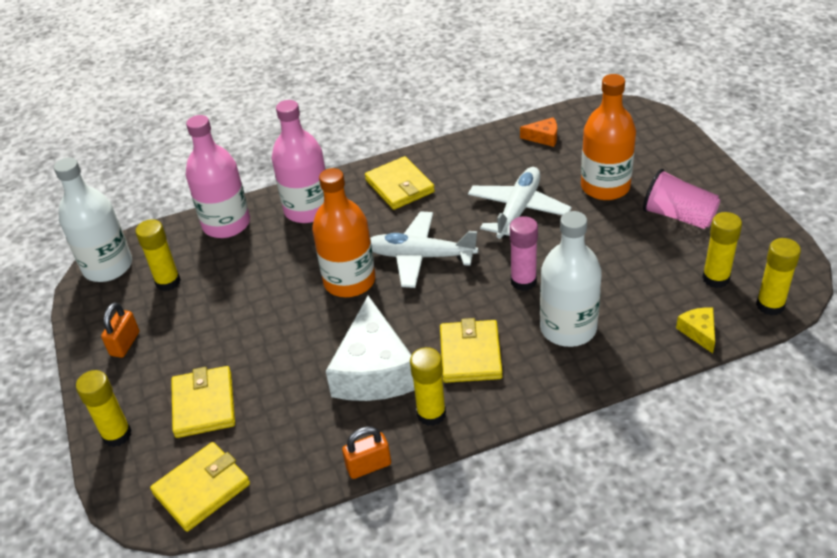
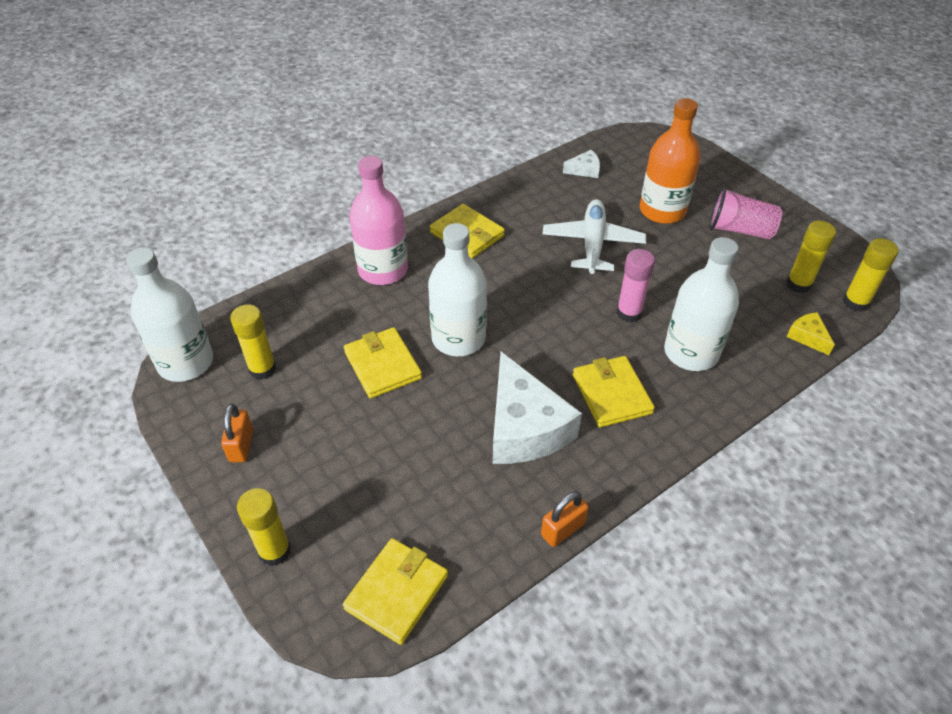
camera: 20 degrees left, 5 degrees up
(204, 404) = (359, 497): yellow wallet -> yellow wallet (382, 365)
(226, 224) = (302, 297): pink bottle -> none
(349, 281) = (458, 338): orange bottle -> white bottle
(420, 256) = (519, 302): white plane -> none
(431, 414) = (601, 462): yellow glue stick -> none
(543, 137) = (584, 170): orange cheese -> white cheese

